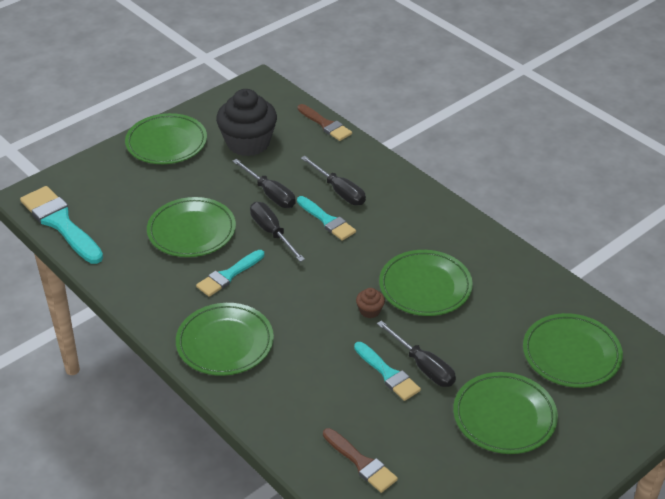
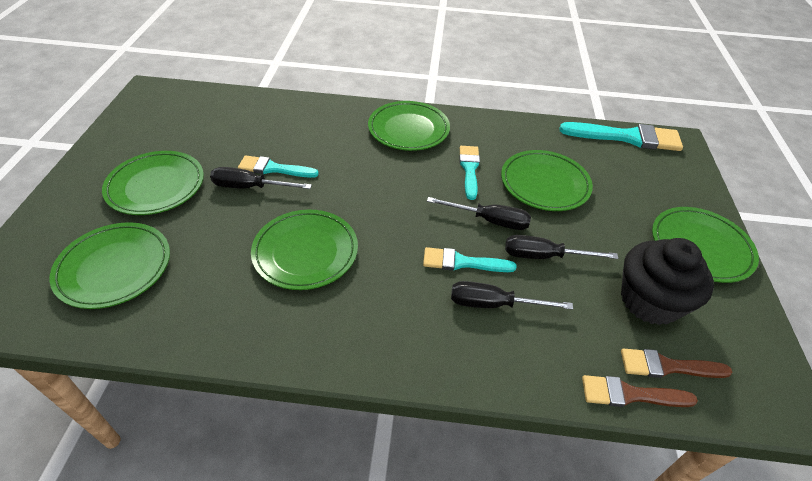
camera: 135 degrees right, 5 degrees up
(361, 462) = (245, 115): brown brush -> brown brush (668, 366)
(370, 311) = (333, 204): brown cupcake -> none

